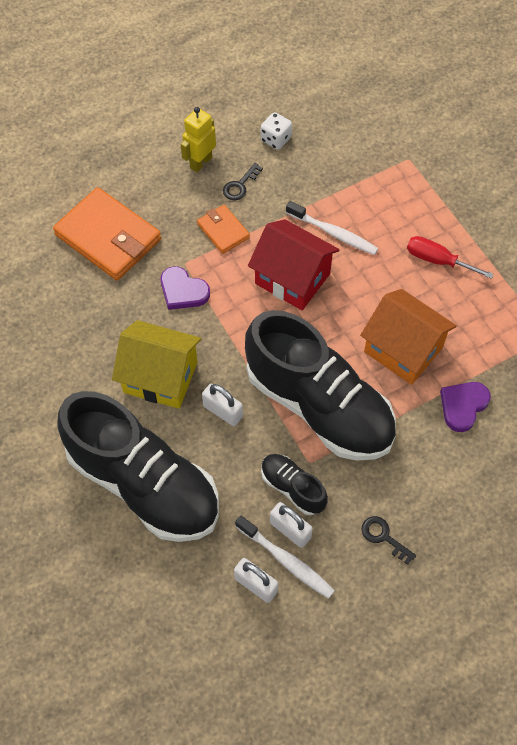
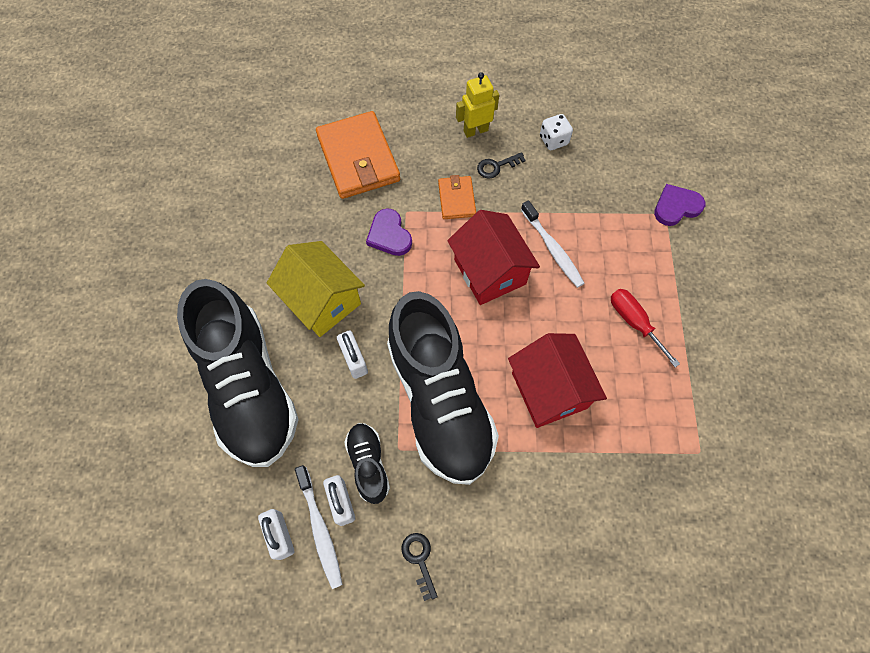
camera: 30 degrees right, 5 degrees up
(403, 350) = (549, 390): orange house -> red house
(463, 406) = (572, 475): purple heart -> purple heart (676, 207)

